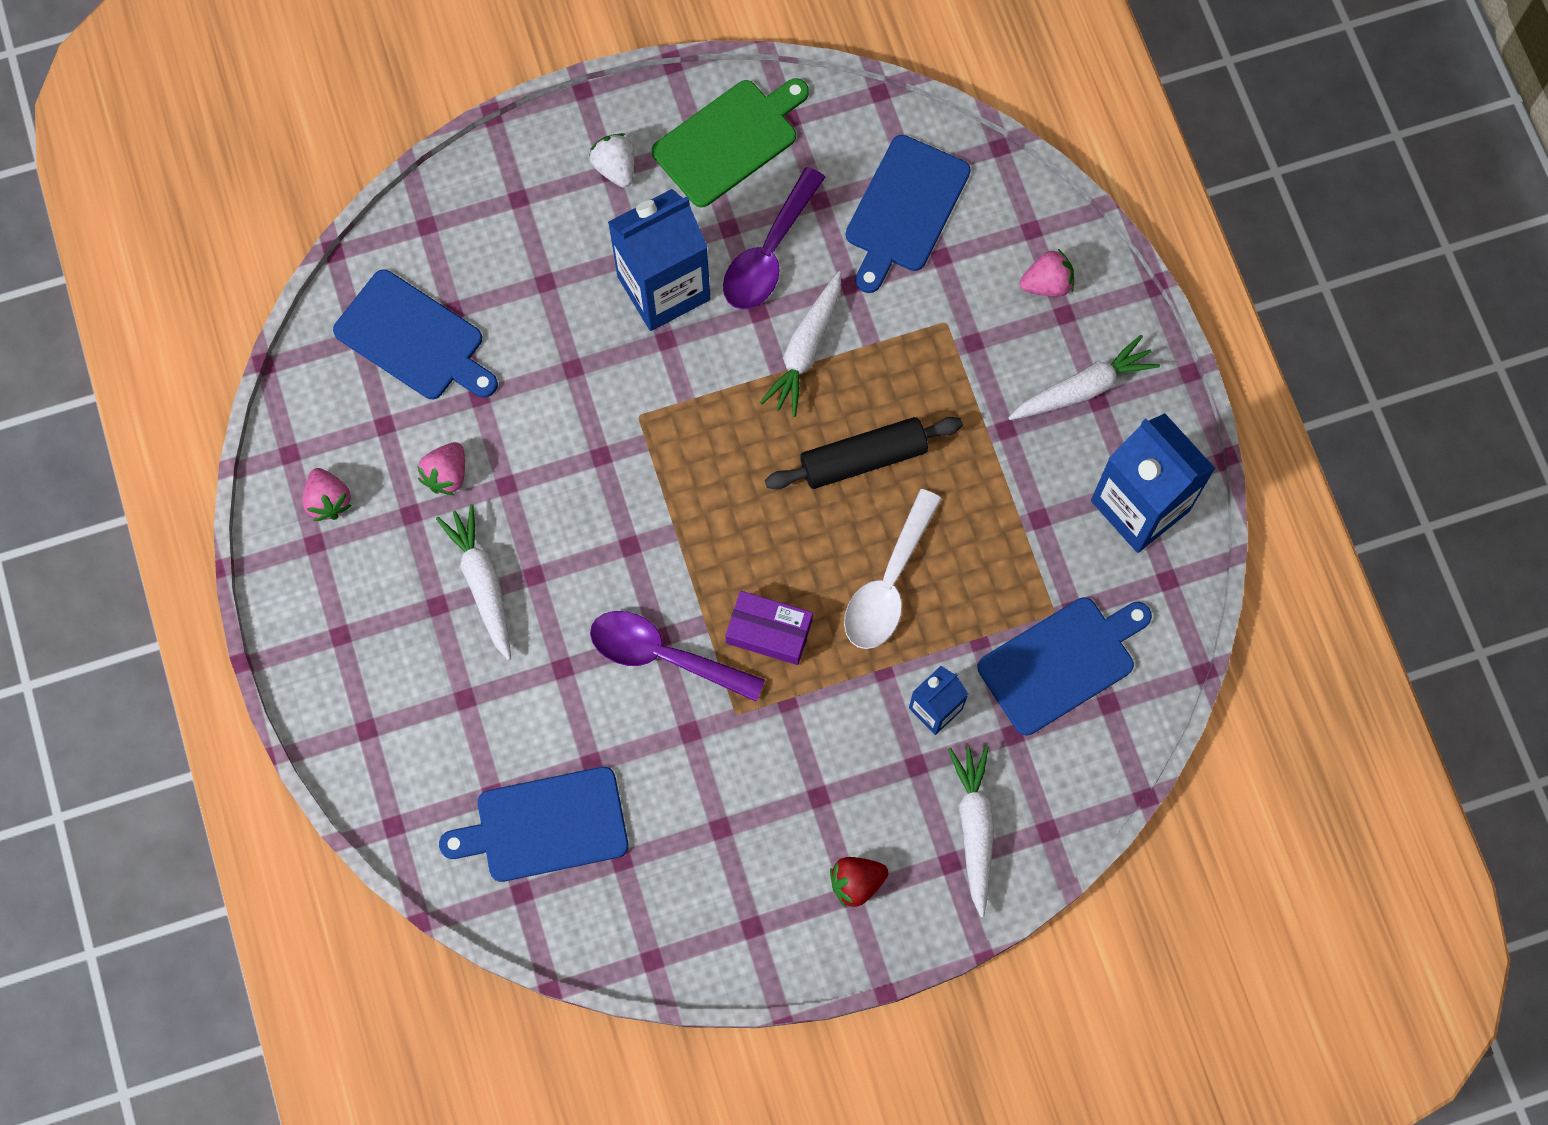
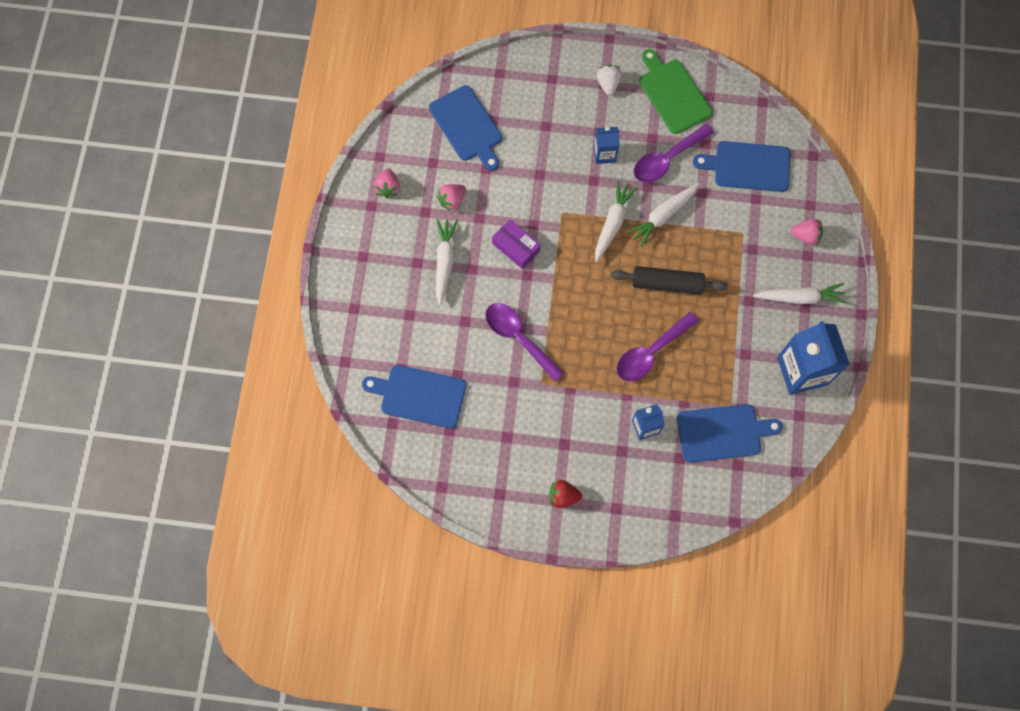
camera: 25 degrees right, 0 degrees up
(663, 288) = (604, 154): blue carton -> blue carton, size x0.53
(729, 140) = (673, 94): green cutting board -> green cutting board turned 105 degrees counterclockwise
(769, 631) = (578, 349): purple box -> purple box (516, 247)
(888, 584) = (650, 353): white spoon -> purple spoon
(905, 209) = (748, 166): blue cutting board -> blue cutting board turned 45 degrees clockwise
(974, 828) = (637, 496): white carrot -> white carrot (612, 223)

